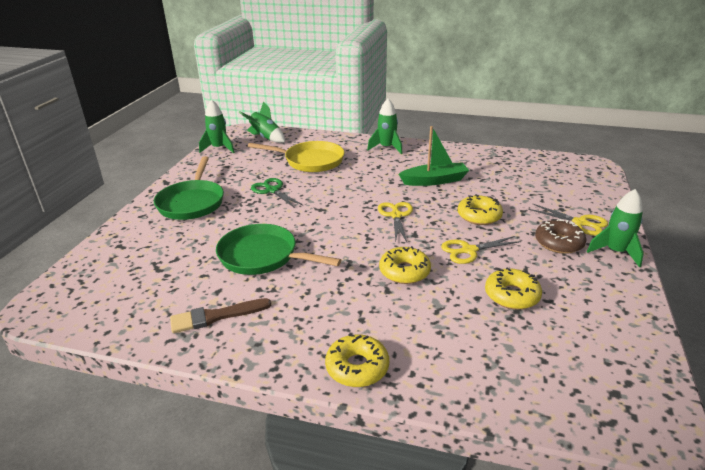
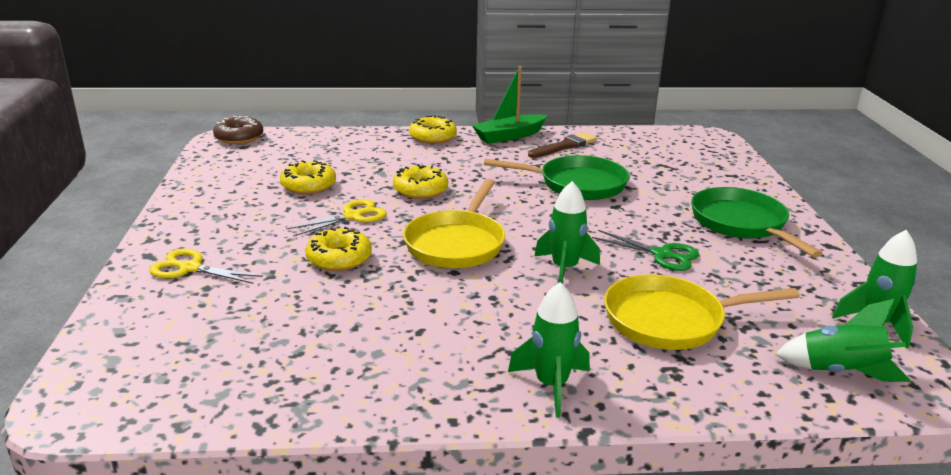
camera: 160 degrees right, 5 degrees down
(396, 215) = (457, 243): yellow scissors -> yellow pan
(434, 181) = (418, 310): green boat -> green boat (509, 136)
(559, 243) = (236, 238): brown donut -> brown donut (239, 137)
(615, 252) = (167, 237): green rocket -> green rocket (564, 269)

